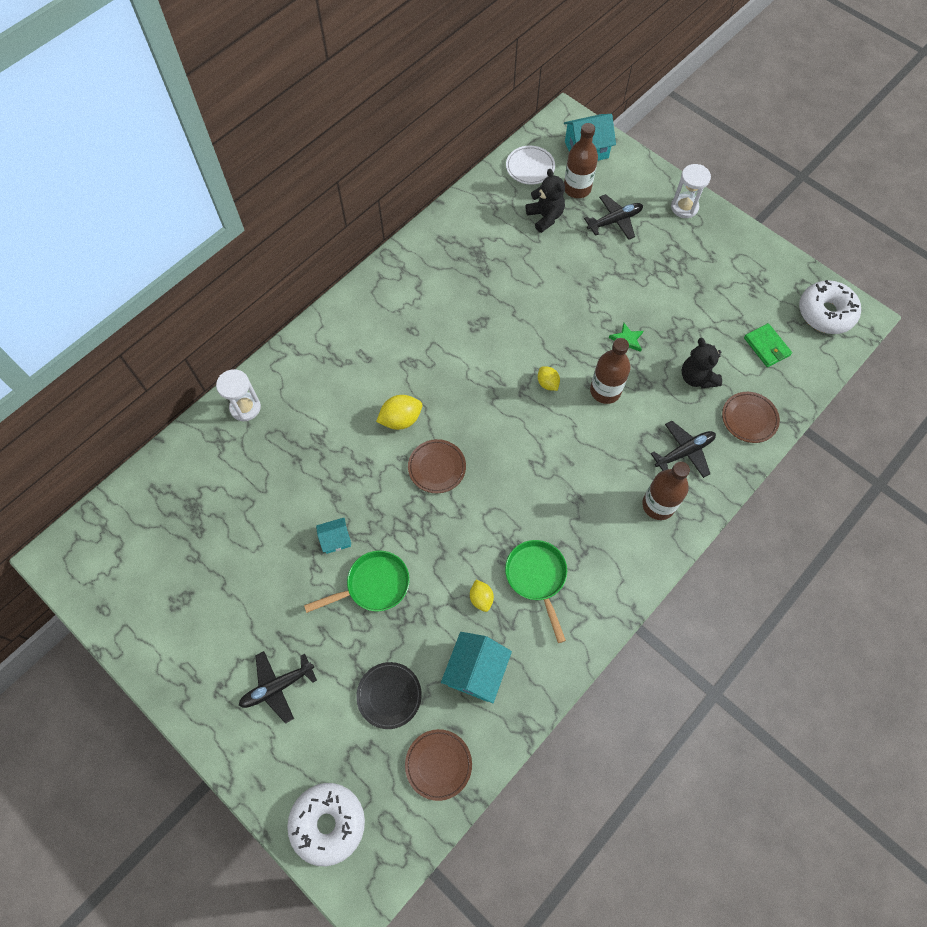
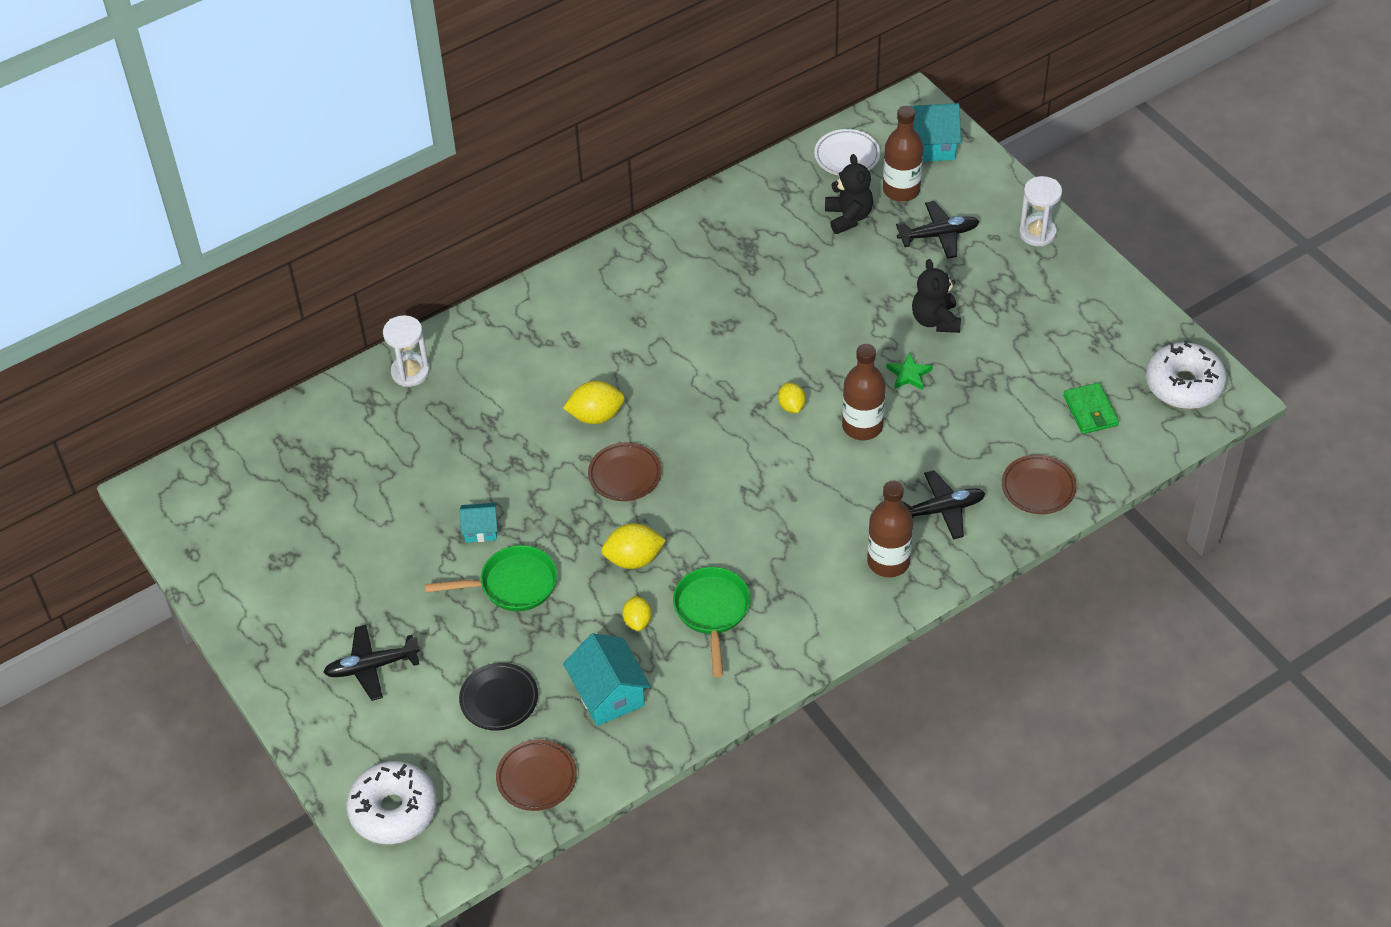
camera: 15 degrees right, 15 degrees down
(463, 542) = (633, 559): none -> yellow lemon
(476, 671) = (608, 694): turquoise house -> turquoise house turned 60 degrees counterclockwise
(697, 377) = (986, 430): black teddy bear -> black teddy bear (935, 320)

